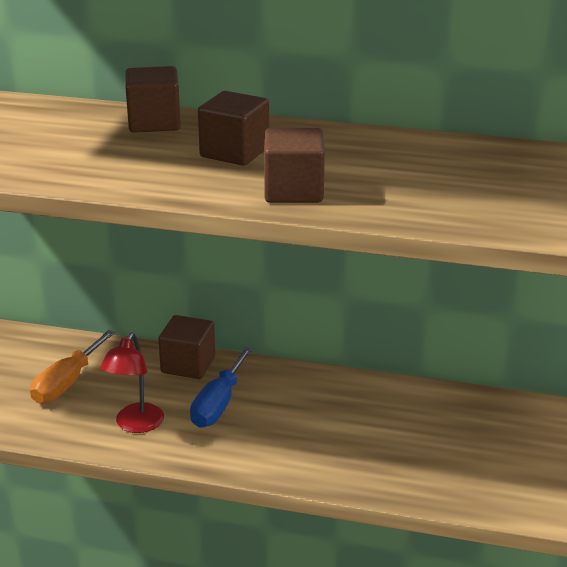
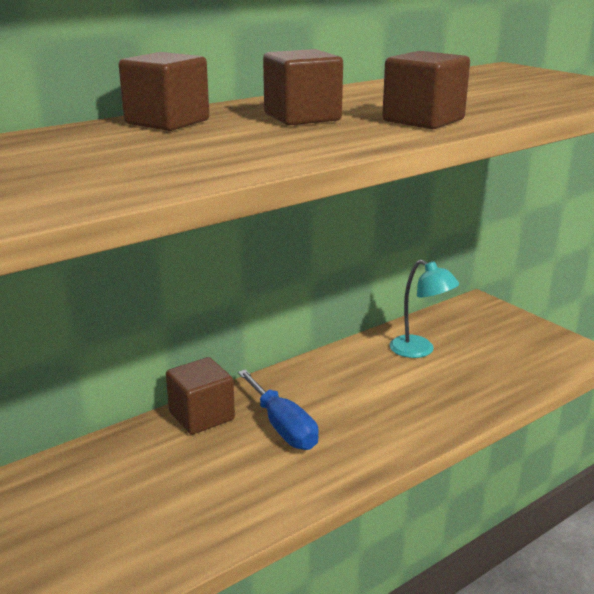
camera: 50 degrees left, 5 degrees down
(67, 383) = (116, 500): orange screwdriver -> none
(135, 425) = (249, 487): red lamp -> none
(418, 417) = (419, 350): none -> turquoise lamp

